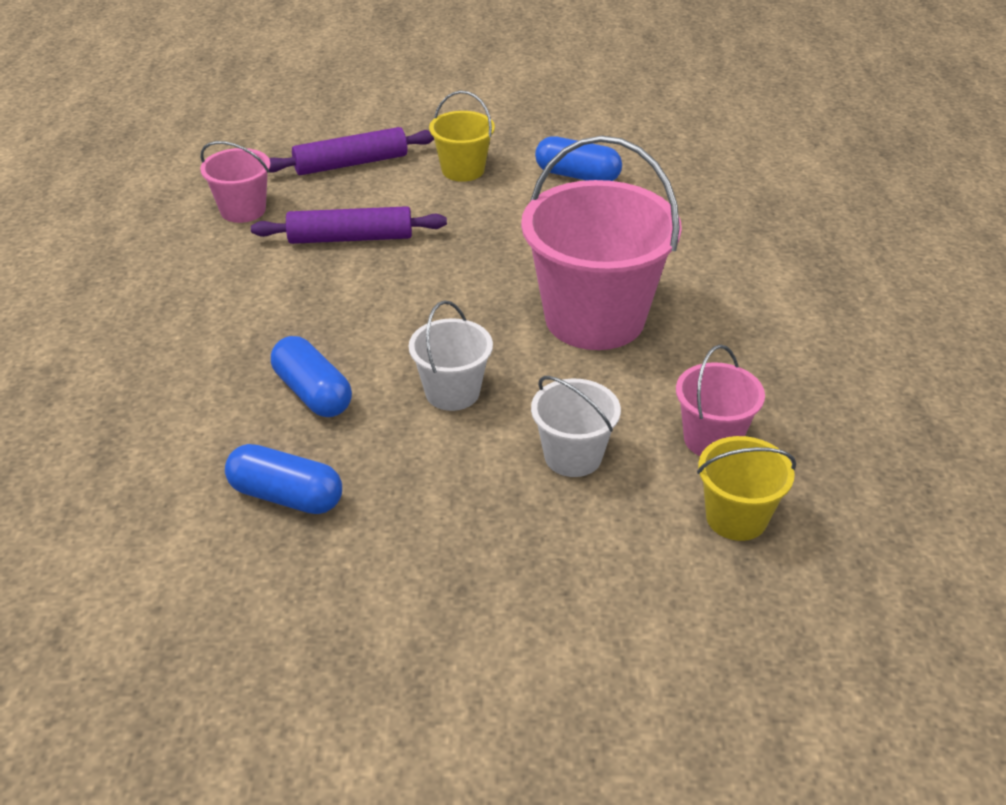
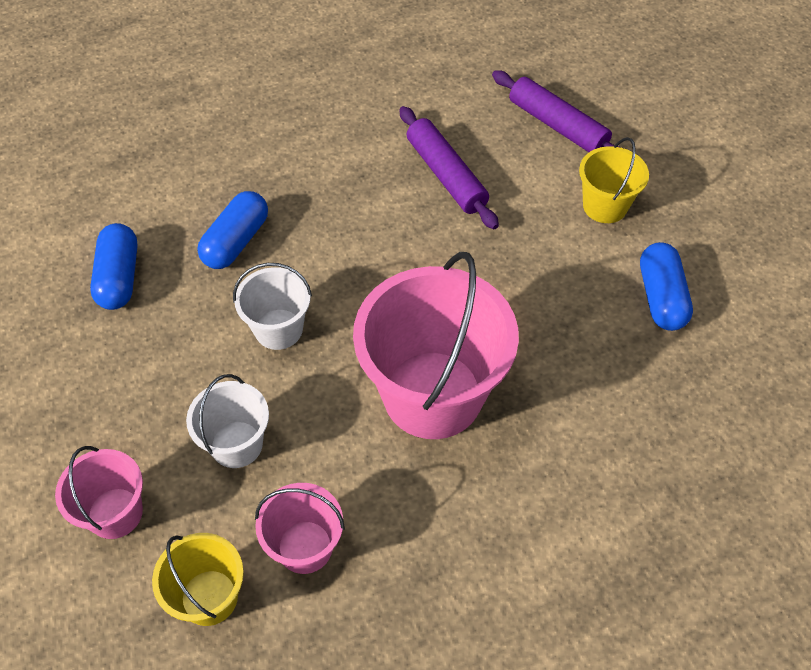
camera: 65 degrees right, 15 degrees up
(243, 210) = (441, 92): pink bucket -> pink bucket (115, 513)

